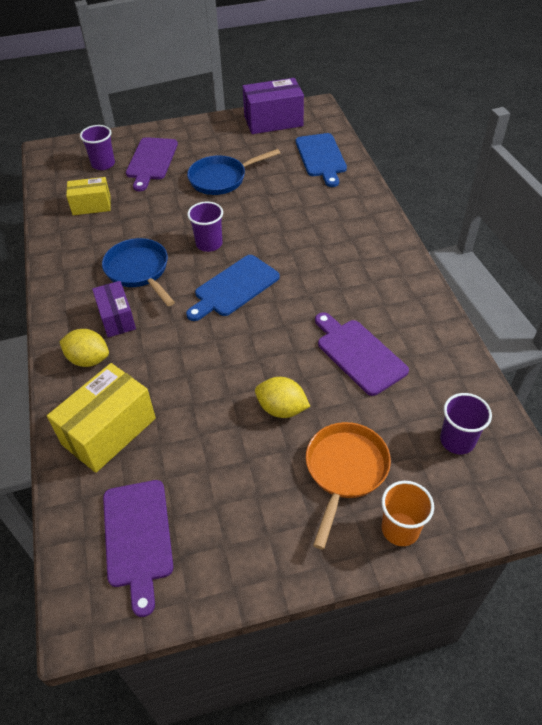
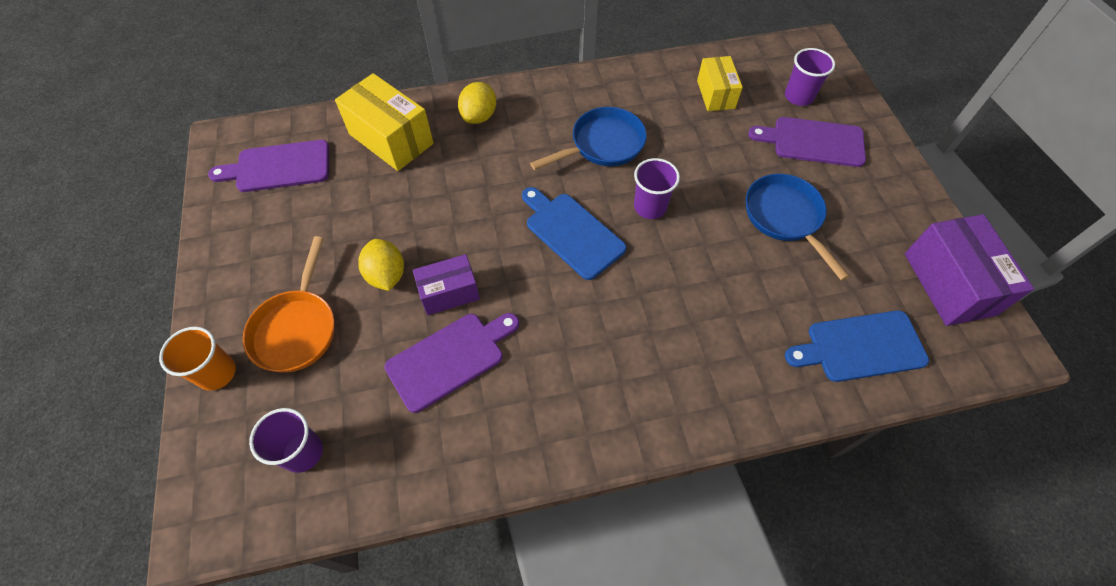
camera: 90 degrees right, 10 degrees up
(117, 318) = (532, 132): purple box -> purple box (449, 293)
(281, 409) = (386, 275): yellow lemon -> yellow lemon turned 45 degrees counterclockwise
(345, 470) = (296, 329): orange pan -> orange pan turned 75 degrees clockwise

